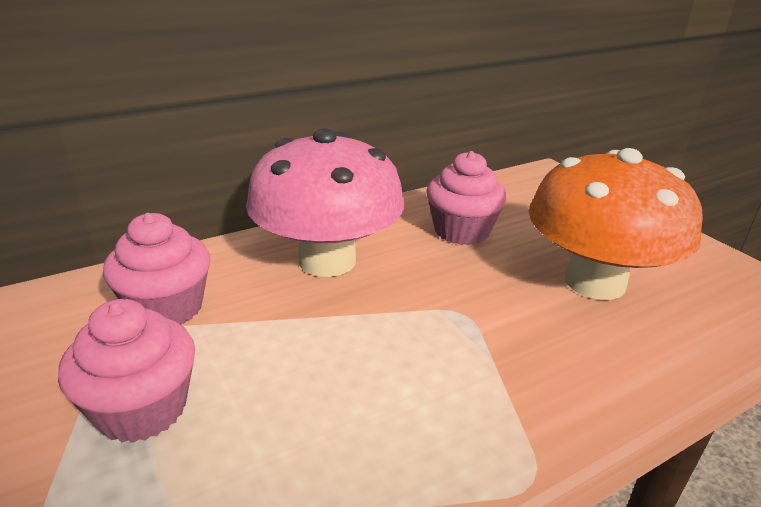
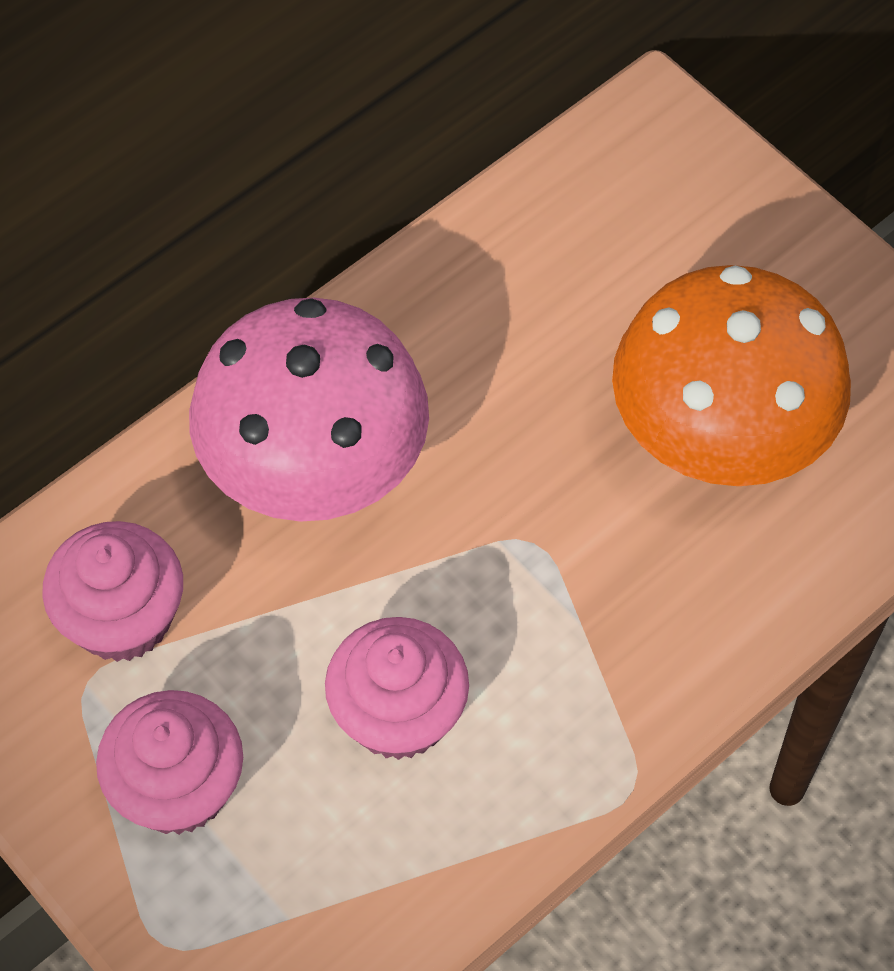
camera: 10 degrees left, 30 degrees up
(461, 231) = (511, 343): pink cupcake -> pink cupcake (398, 714)

